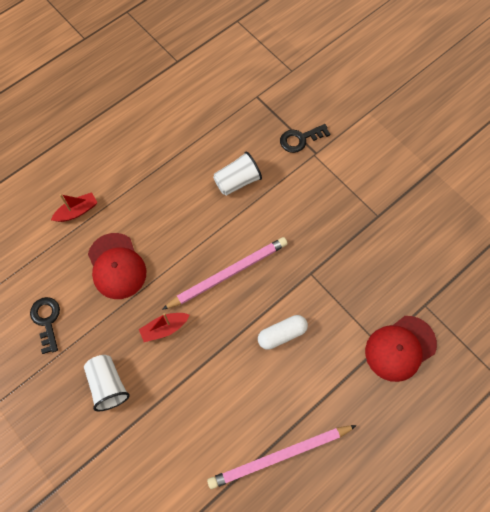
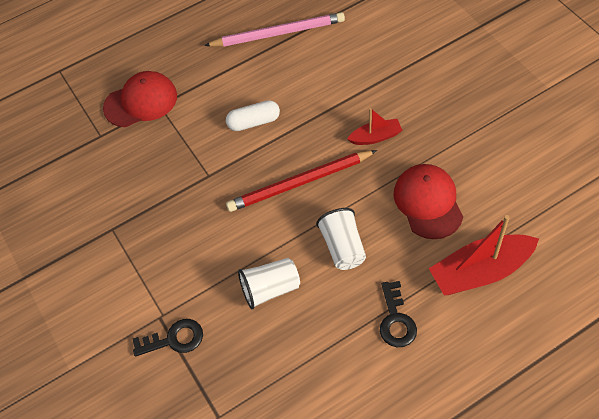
camera: 165 degrees left, 10 degrees down
(46, 320) = (505, 155): black key -> black key (396, 320)
(77, 211) = (480, 271): red boat -> red boat, size x1.85
(108, 385) = (435, 94): white cup -> white cup (343, 247)
(228, 273) = (300, 183): pink pencil -> red pencil

